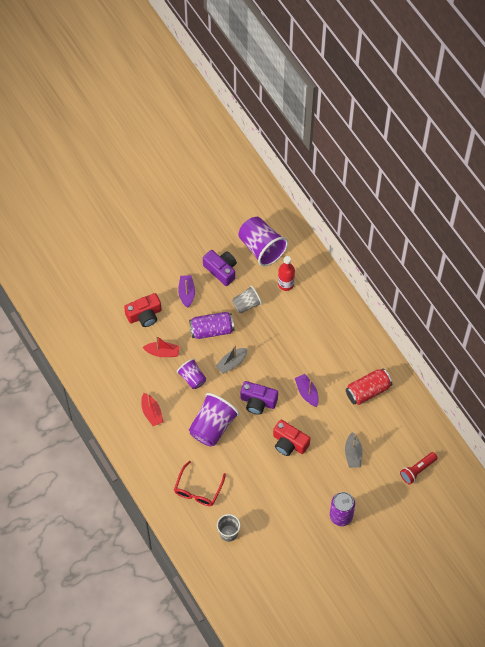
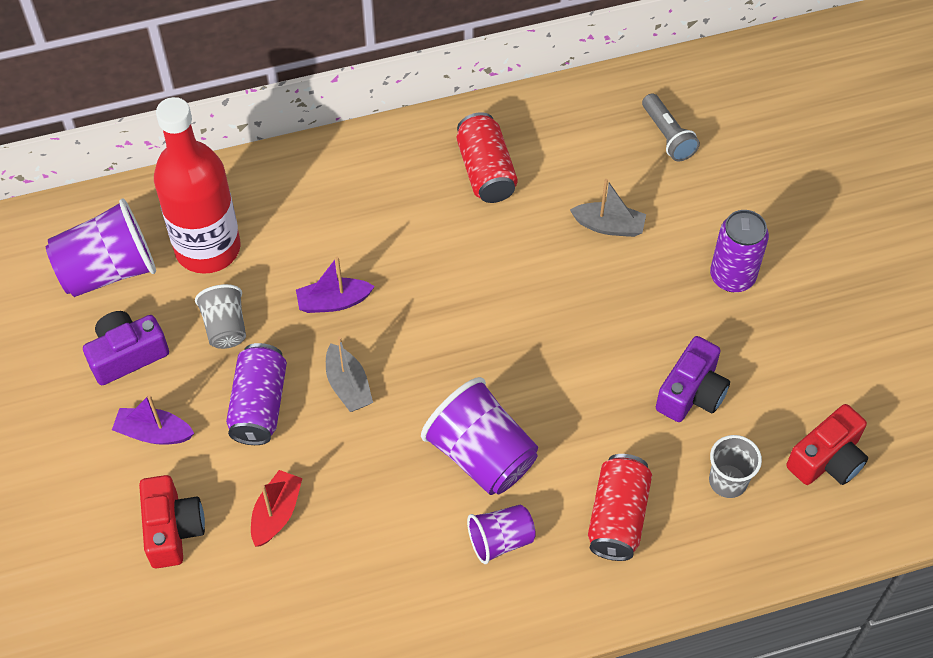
camera: 75 degrees left, 5 degrees down
(151, 412) = (413, 568): red boat -> none
(192, 378) = (357, 468): purple cup -> purple cup (500, 540)
(198, 489) = (617, 517): red glasses -> red can
(258, 402) = (451, 359): purple camera -> purple camera (691, 392)
(286, 284) = (208, 248): red bottle -> red bottle, size x1.95
(289, 443) = (557, 325): red camera -> red camera (827, 459)
(307, 392) = (458, 269): purple boat -> purple boat (333, 302)
(417, 470) = (668, 136): red flashlight -> grey flashlight

